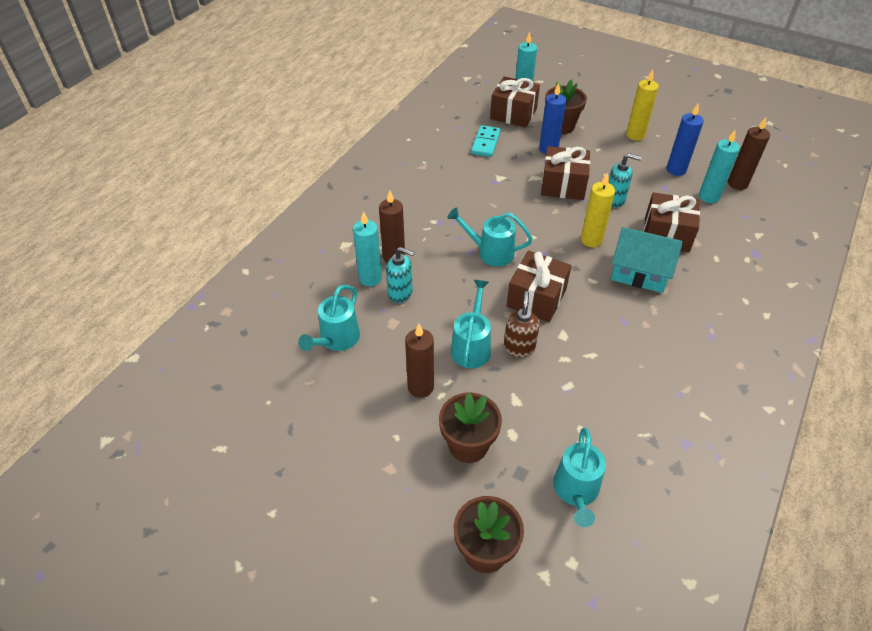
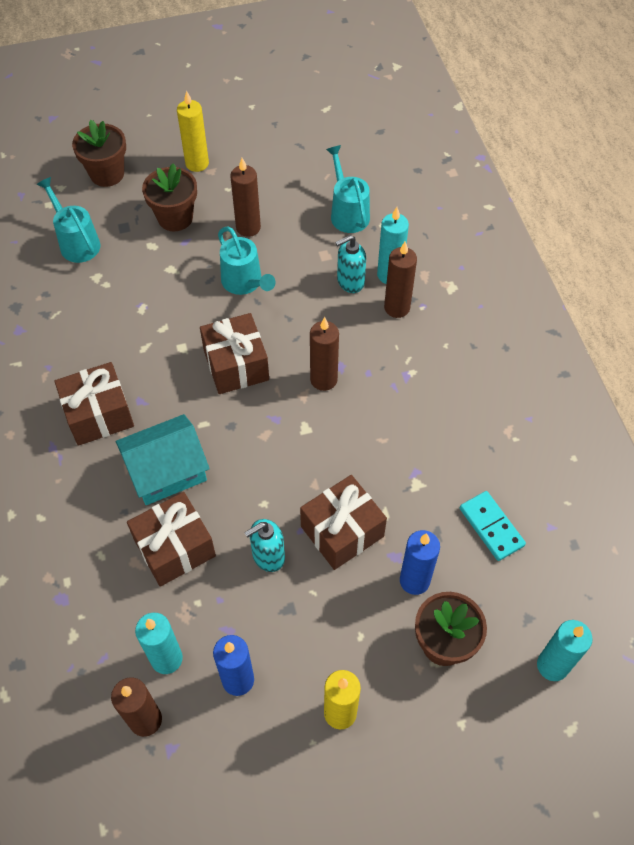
camera: 135 degrees right, 10 degrees up
(490, 252) = (323, 379): turquoise watering can -> brown candle
(513, 114) = (522, 614): brown gift -> brown gift (99, 414)
(519, 347) = (207, 309): brown soap dispenser -> none
(591, 240) = (245, 473): yellow candle -> yellow candle (197, 163)

